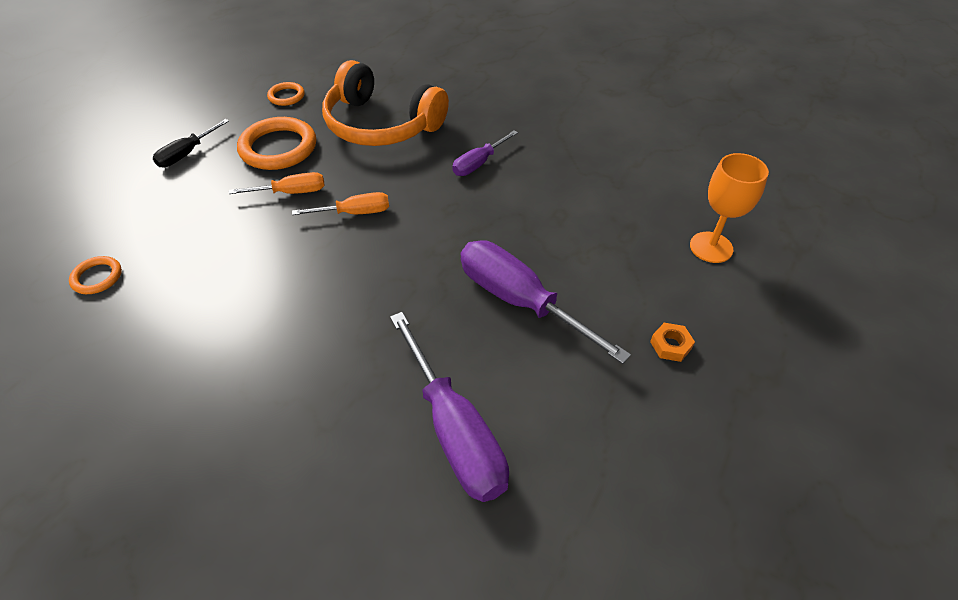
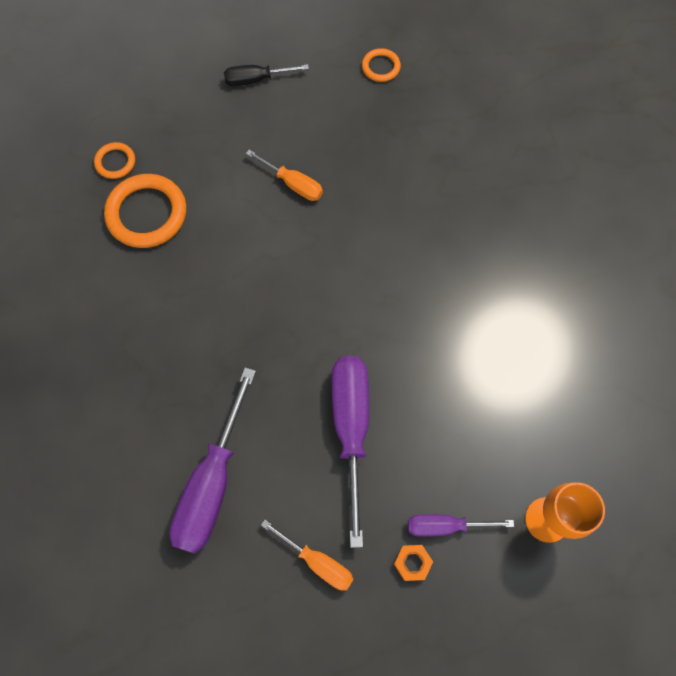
camera: 45 degrees right, 20 degrees up
(278, 148) = (324, 126): orange ring -> orange ring (147, 213)
(354, 213) = (318, 244): orange screwdriver -> orange screwdriver (317, 561)
(381, 125) = (424, 163): orange headphones -> none
(479, 163) = (458, 272): purple screwdriver -> purple screwdriver (445, 525)

